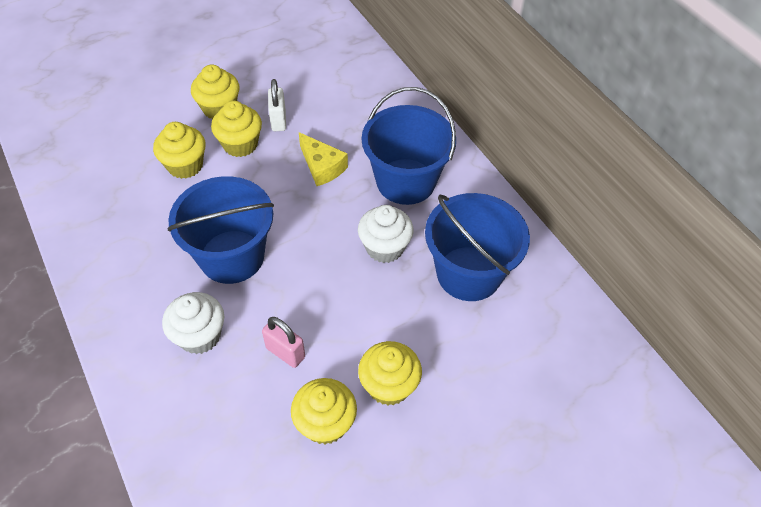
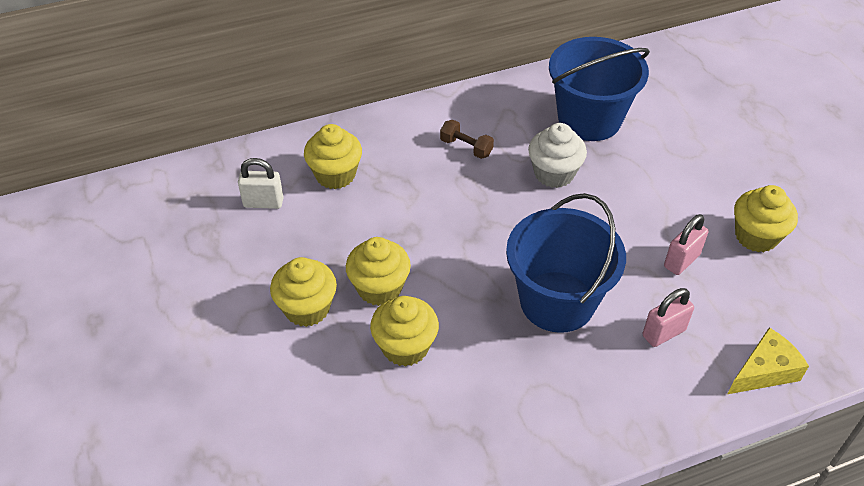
camera: 80 degrees left, 5 degrees down
(200, 336) = (663, 333): white cupcake -> pink padlock
(278, 121) = (346, 248): white padlock -> white padlock (263, 203)
(322, 167) = (432, 213): yellow cheese -> yellow cheese (764, 371)
(389, 386) = (713, 188): yellow cupcake -> yellow cupcake (335, 175)
(405, 181) = (466, 147): blue bucket -> brown dumbbell

